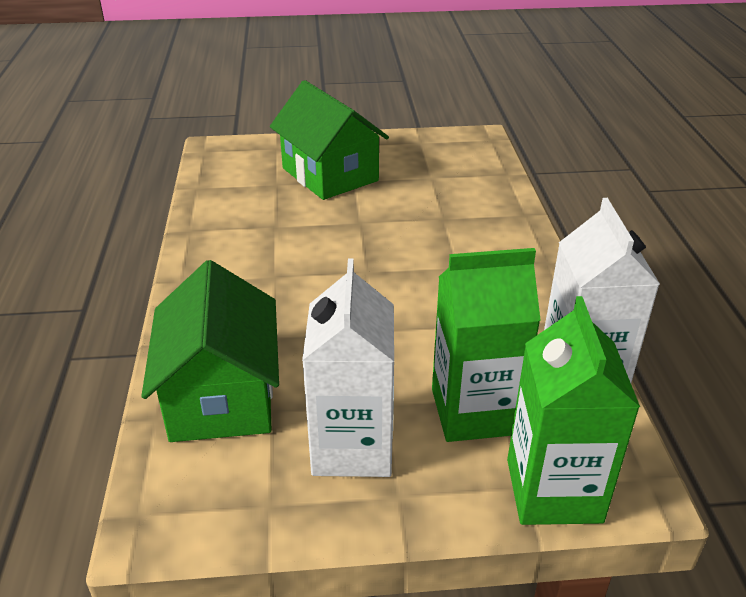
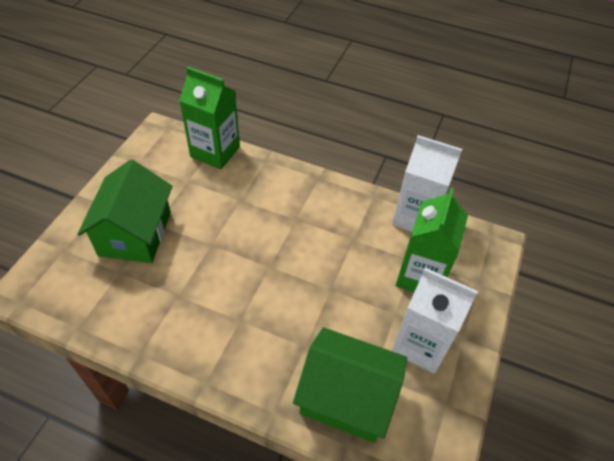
camera: 65 degrees left, 15 degrees up
(330, 174) = (135, 233): green house -> green house turned 75 degrees counterclockwise
(553, 490) = (485, 273): green carton -> green carton (215, 152)

